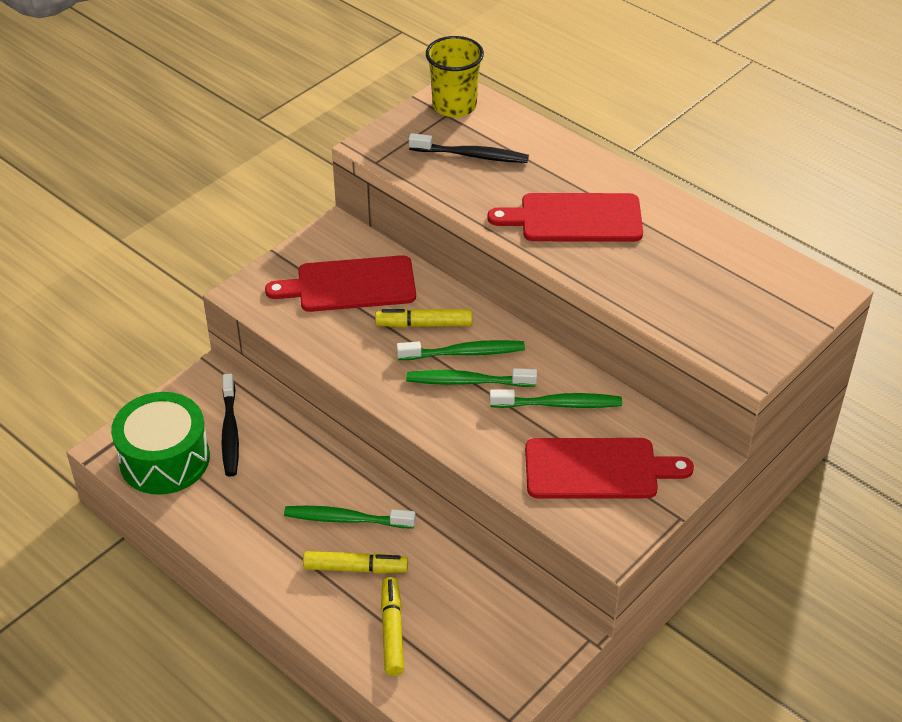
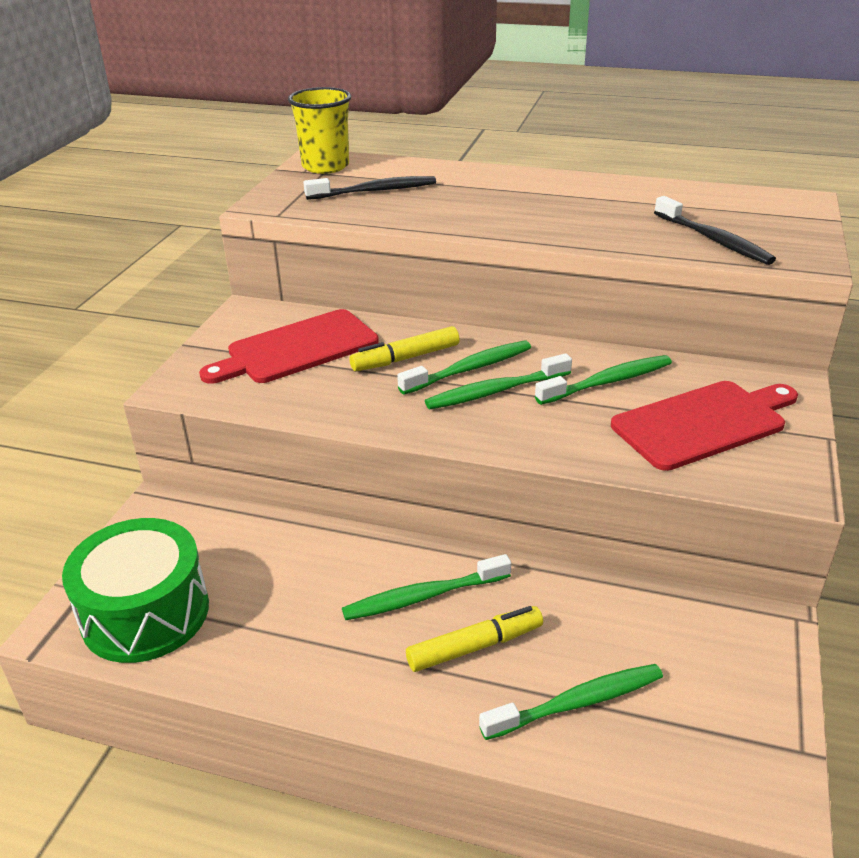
camera: 25 degrees left, 10 degrees down
(230, 431) = (216, 553): black toothbrush -> black toothbrush (713, 239)
(392, 631) = (576, 703): yellow marker -> green toothbrush
(575, 218) = (521, 208): red cutting board -> none

